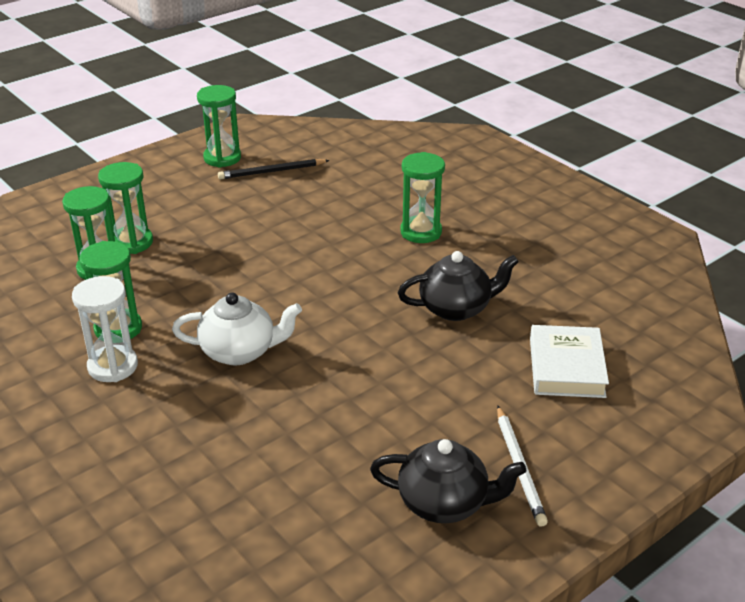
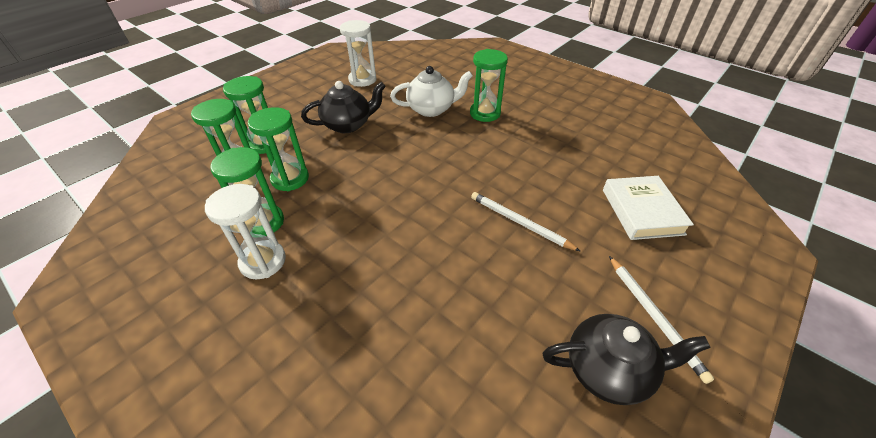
camera: 10 degrees left, 10 degrees up
(222, 158) = (324, 73): green hourglass -> green hourglass (290, 179)
(239, 352) = (374, 231): white teapot -> white teapot (431, 109)
(272, 172) = (362, 80): black pencil -> white hourglass
(411, 362) = (519, 223): none -> white pencil
(456, 308) = (535, 170): black teapot -> black teapot (348, 125)

